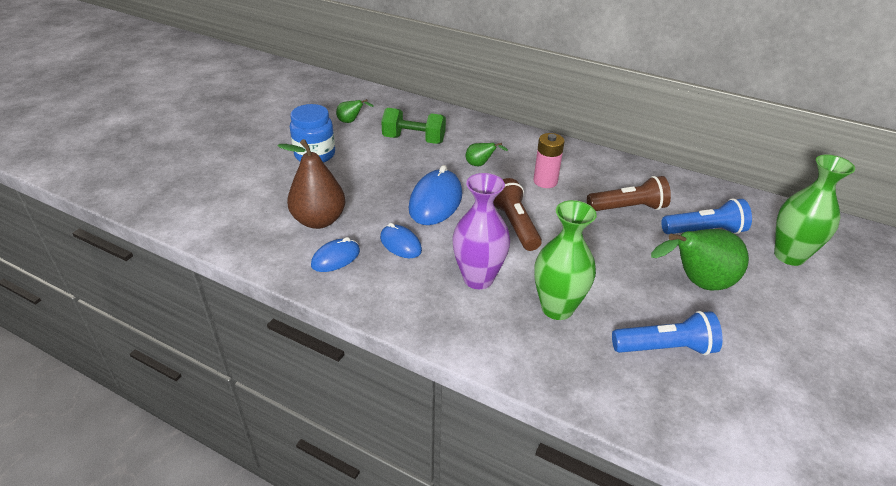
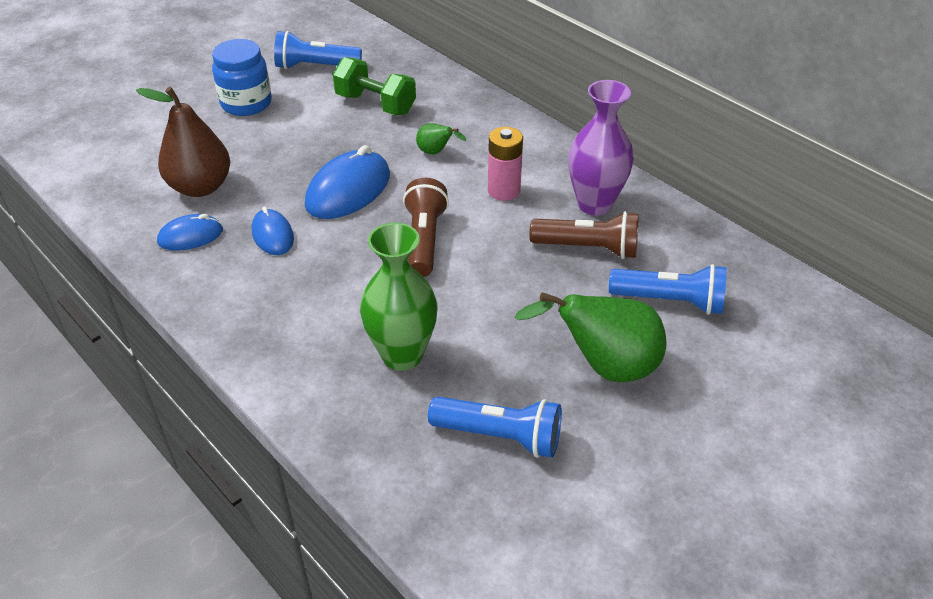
camera: 20 degrees right, 5 degrees up
(351, 121) = (315, 67): green pear -> blue flashlight
(478, 278) = (334, 297): purple vase -> purple vase (594, 204)
(789, 256) = (765, 361): green vase -> none

